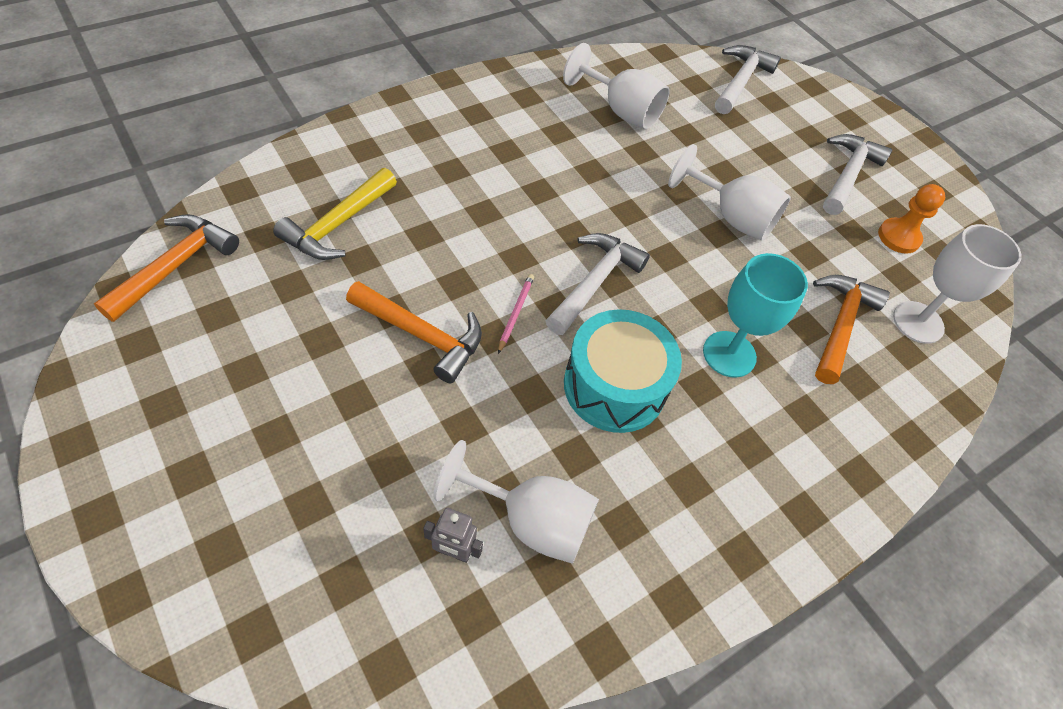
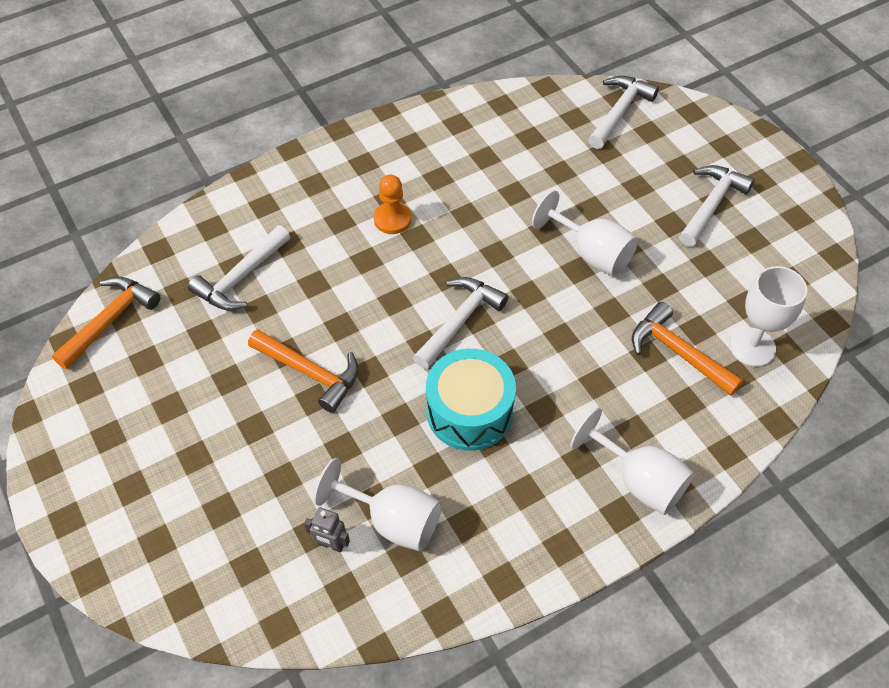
camera: 10 degrees right, 0 degrees up
(338, 224) = (241, 277): yellow hammer -> white hammer
(515, 313) = (389, 351): pink pencil -> none
(621, 111) = (499, 152): white goblet -> white goblet (639, 480)
(729, 354) = (572, 381): turquoise goblet -> none
(840, 325) = (678, 352): orange hammer -> orange hammer turned 75 degrees counterclockwise
(898, 237) = (750, 266): orange pawn -> orange pawn (392, 219)

